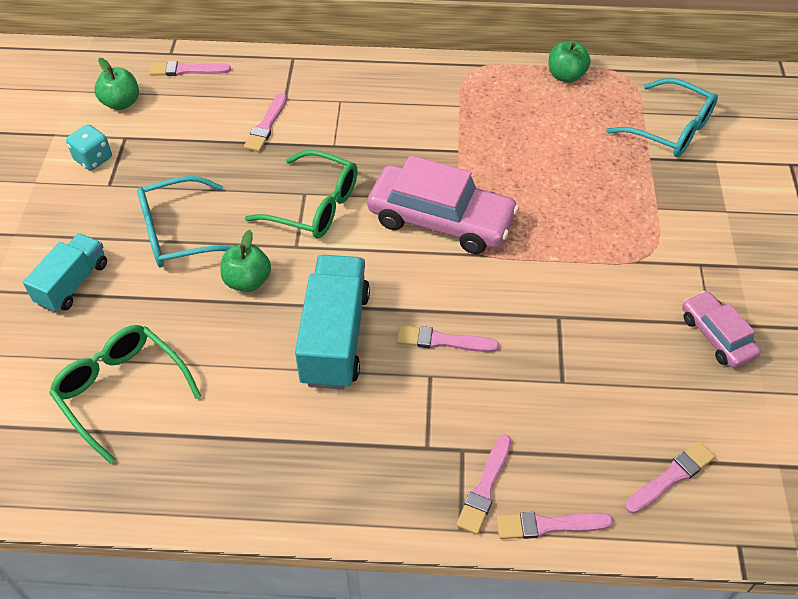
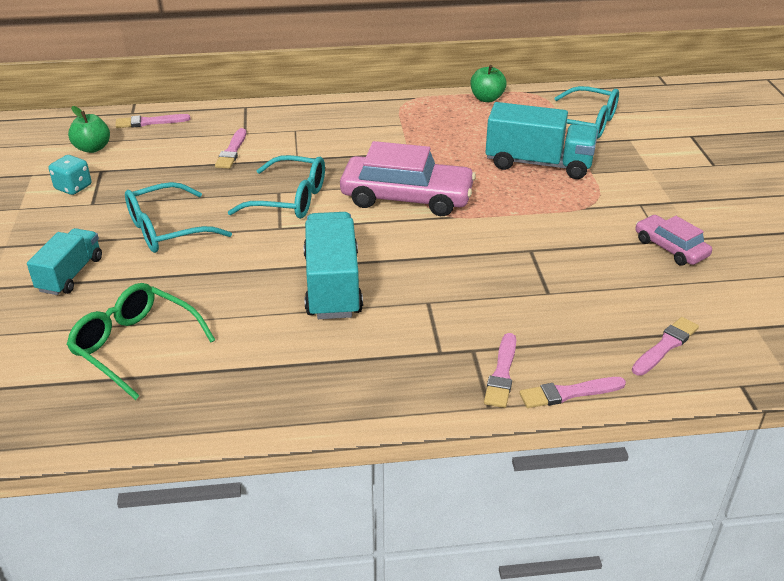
camera: 10 degrees left, 15 degrees down
(248, 281) = (240, 255): green apple -> none
(315, 206) = (290, 199): green glasses -> turquoise glasses
(443, 341) = (432, 277): pink brush -> none
(600, 187) = (538, 164): none -> turquoise truck

